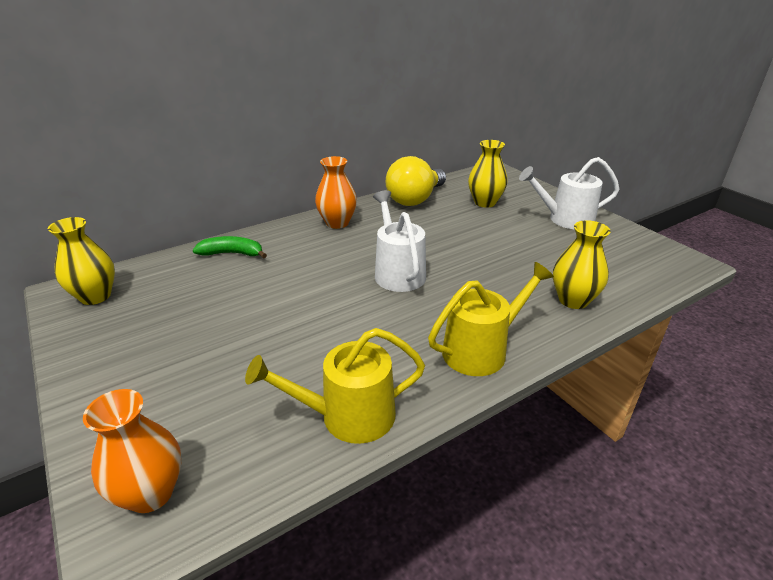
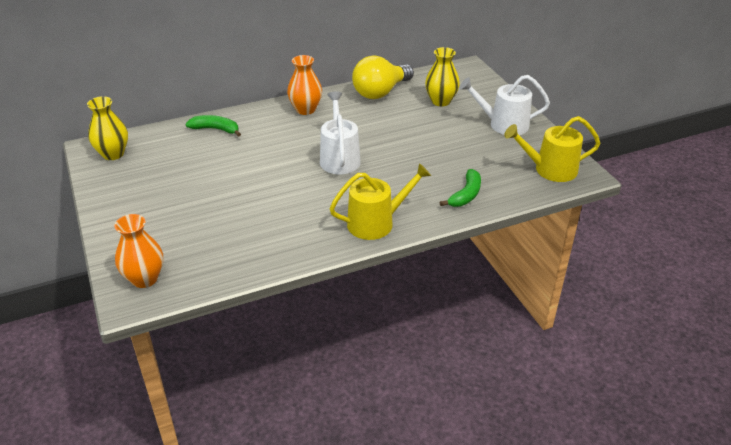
camera: 10 degrees right, 5 degrees up
(348, 416) = (270, 253): yellow watering can -> yellow watering can (550, 169)
(573, 300) = (465, 195): yellow vase -> green banana

